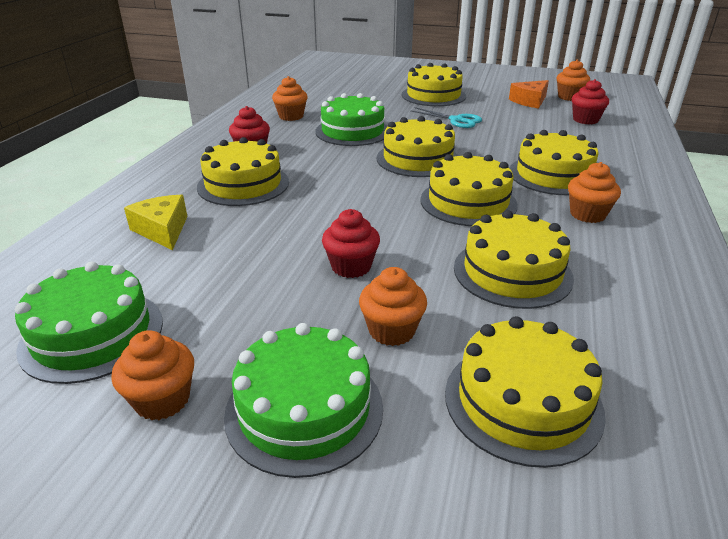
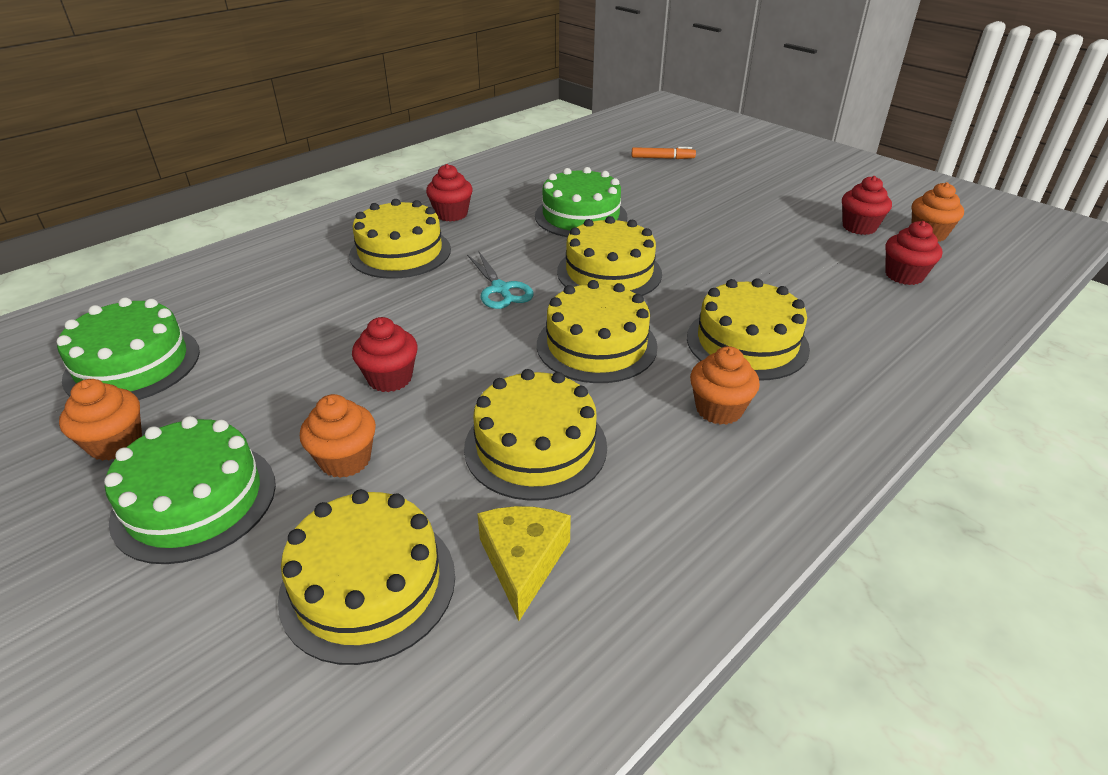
camera: 30 degrees right, 5 degrees up
(162, 230) = (282, 281): yellow cheese -> yellow cheese (523, 561)
(291, 116) = (538, 180): orange cupcake -> none
(362, 88) = (662, 158): none -> orange marker
(433, 95) = (737, 188): yellow cake -> none
(456, 120) = (721, 231): turquoise scissors -> turquoise scissors (500, 289)
(530, 101) = (859, 227): orange cheese -> red cupcake

